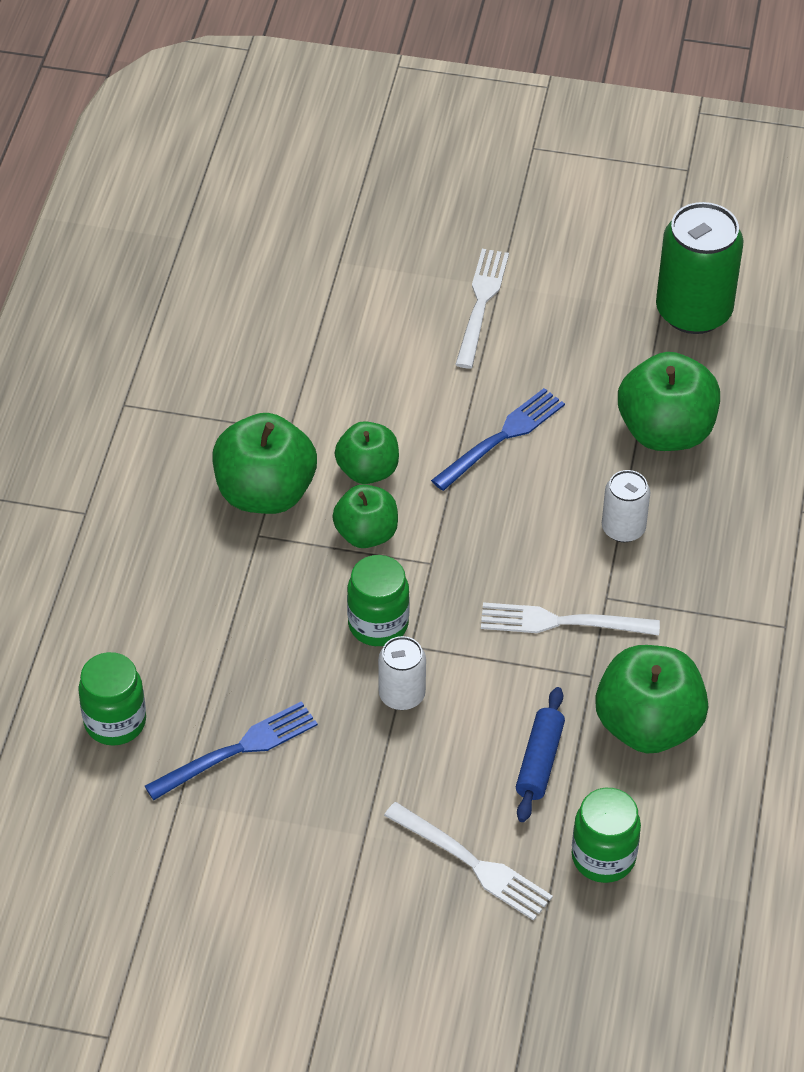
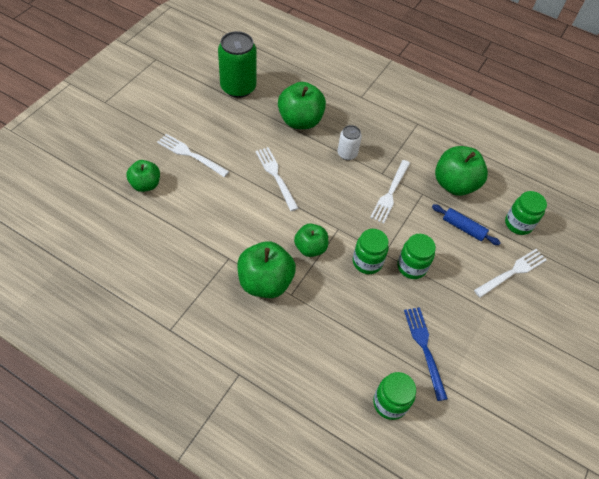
camera: 75 degrees left, 5 degrees up
(367, 470) = (271, 234): green apple -> green apple (145, 184)
(402, 695) = (411, 267): white can -> green jar
(502, 436) = (275, 176): blue fork -> white fork

